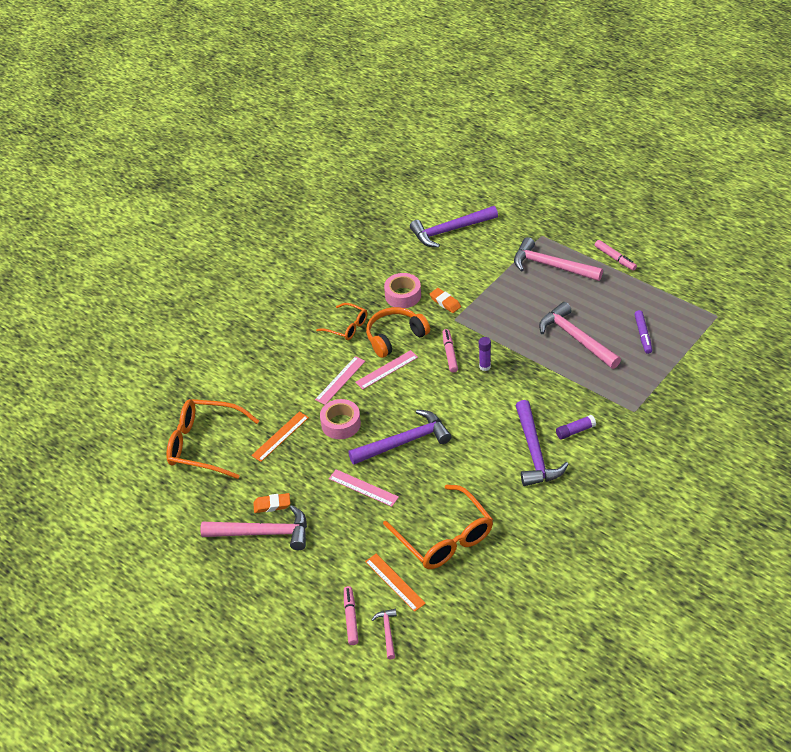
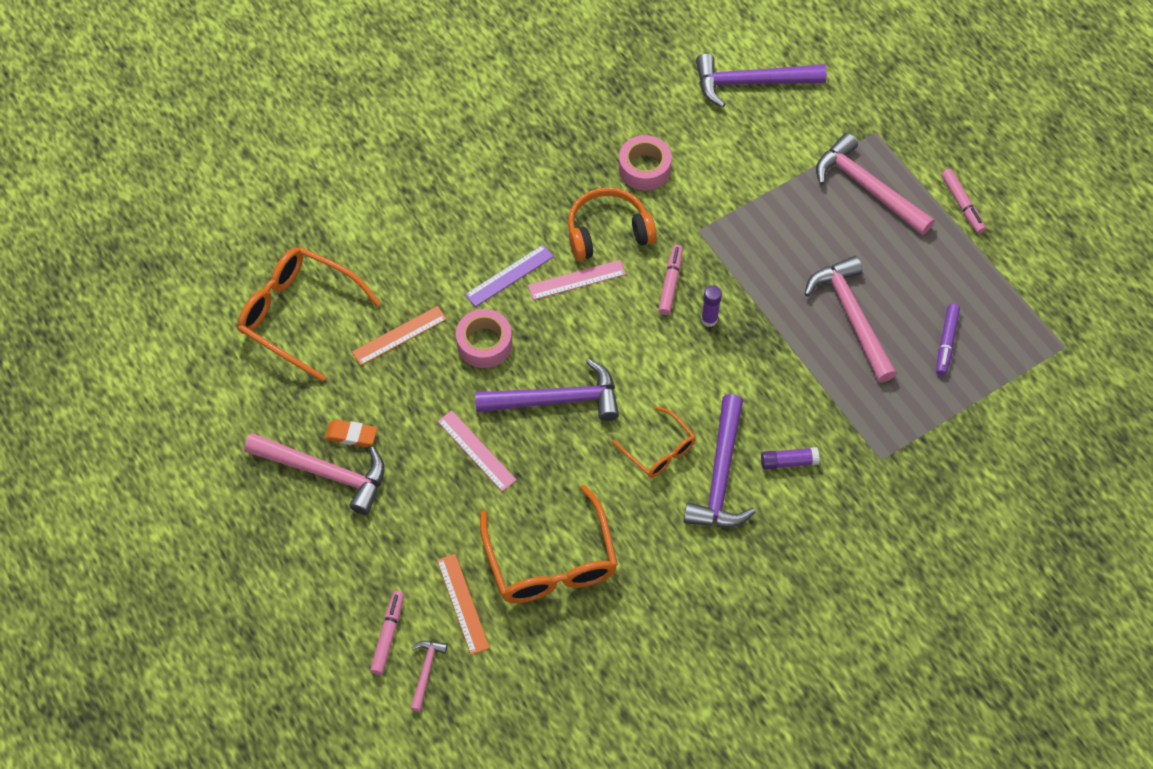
camera: 15 degrees right, 15 degrees up
(340, 380) = (509, 275): pink ruler -> purple ruler
(347, 327) = (550, 194): orange glasses -> orange glasses (659, 450)
(445, 302) = (697, 199): orange eraser -> none

